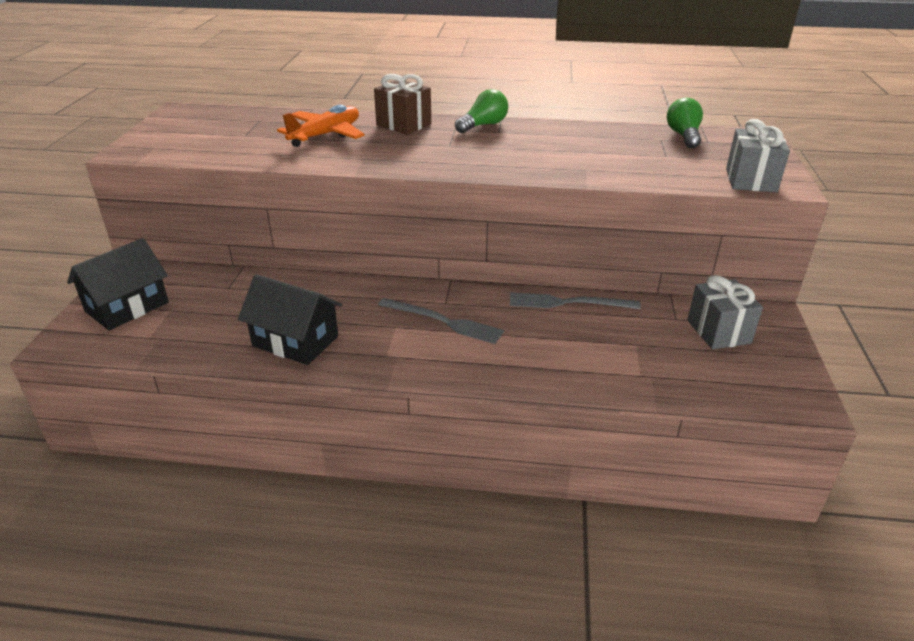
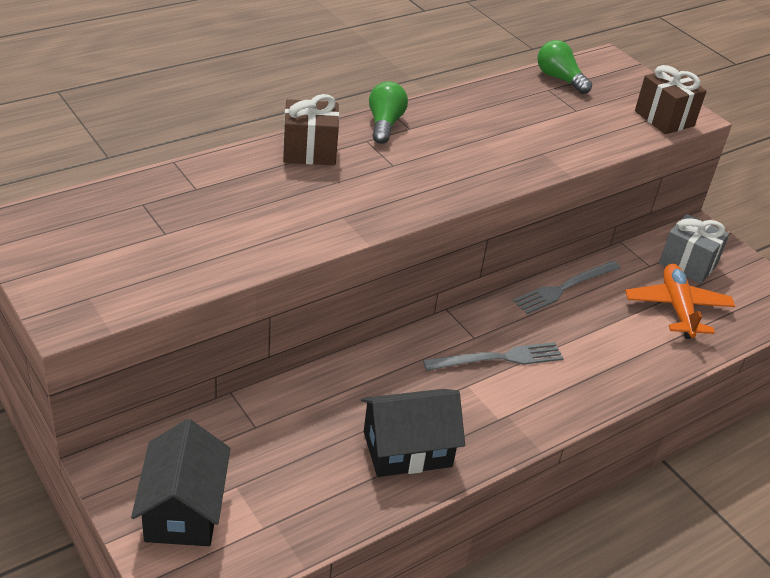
camera: 45 degrees left, 5 degrees up
(326, 135) = (254, 198): orange plane -> orange plane (677, 308)
(751, 180) = (664, 118): grey gift -> brown gift

